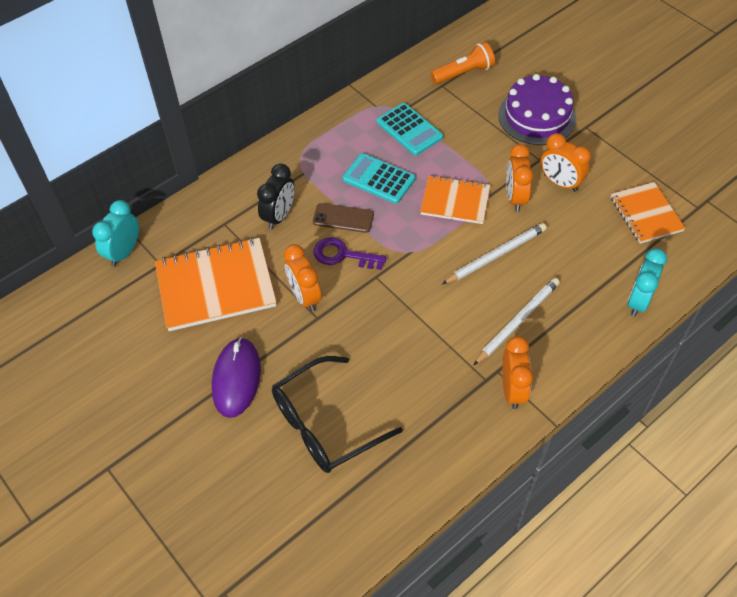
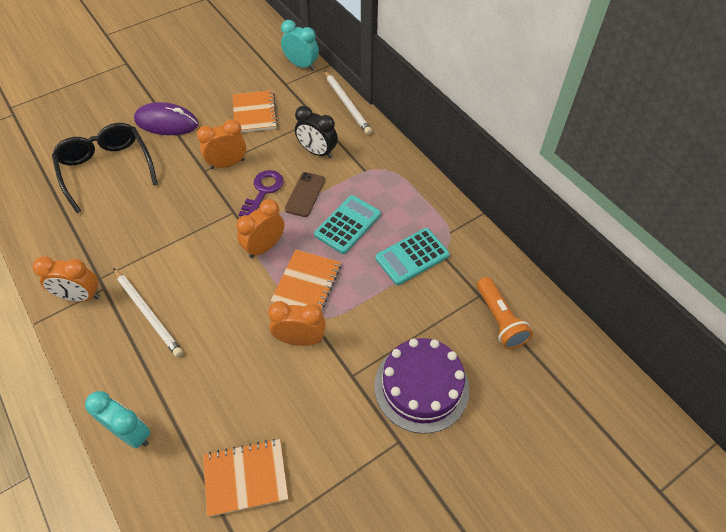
camera: 95 degrees right, 0 degrees up
(216, 286) = (254, 113): orange notebook -> orange notebook, size x0.62
(496, 255) = (230, 308): white pencil -> white pencil (347, 104)
(560, 183) = (312, 390): orange clock -> orange clock (264, 247)

